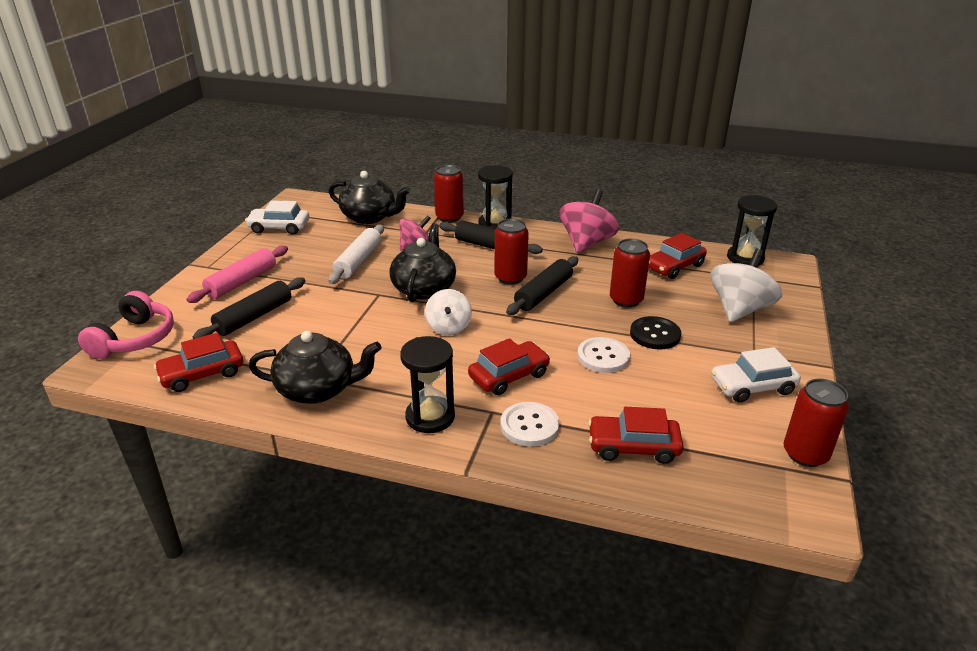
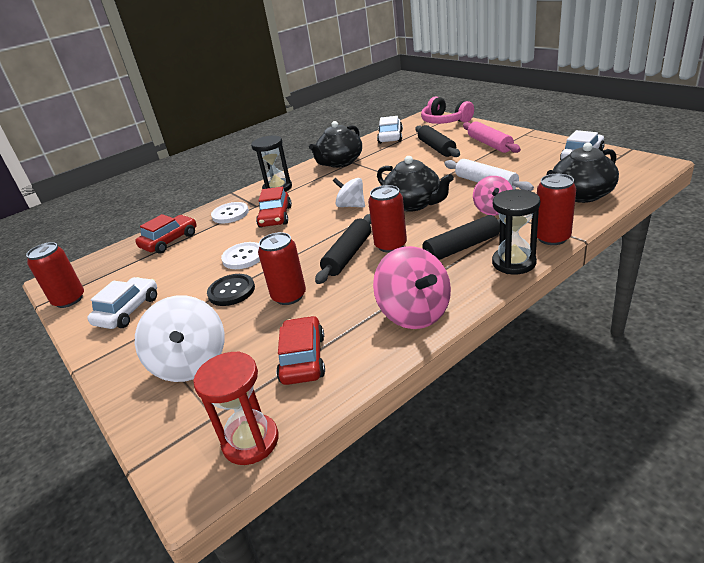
camera: 130 degrees right, 0 degrees up
(202, 374) = (390, 137): red car -> white car
(543, 293) = (348, 255): black rolling pin -> black rolling pin turned 45 degrees clockwise
(745, 258) = (250, 441): black hourglass -> red hourglass

